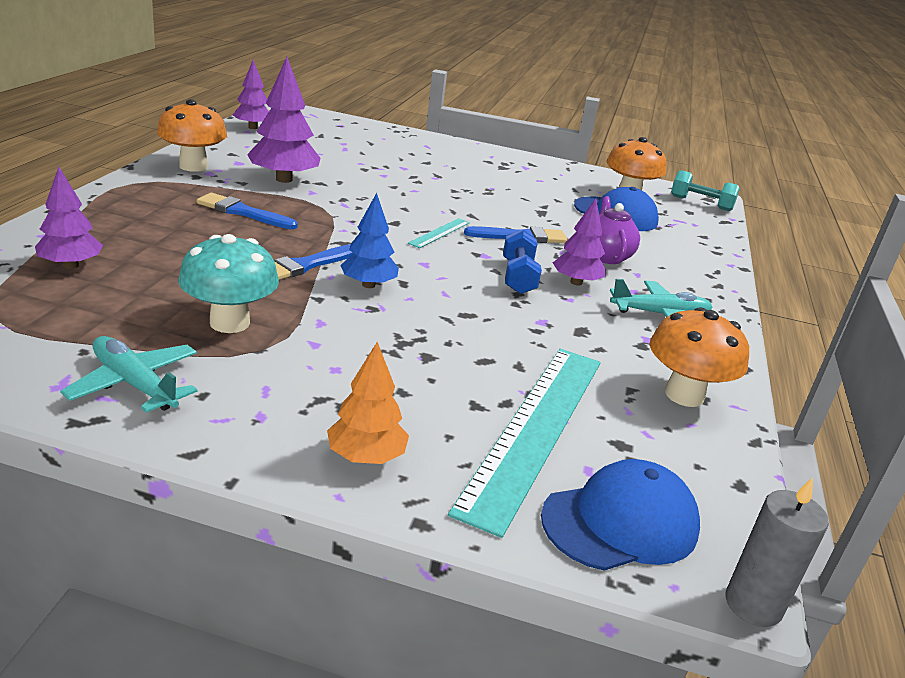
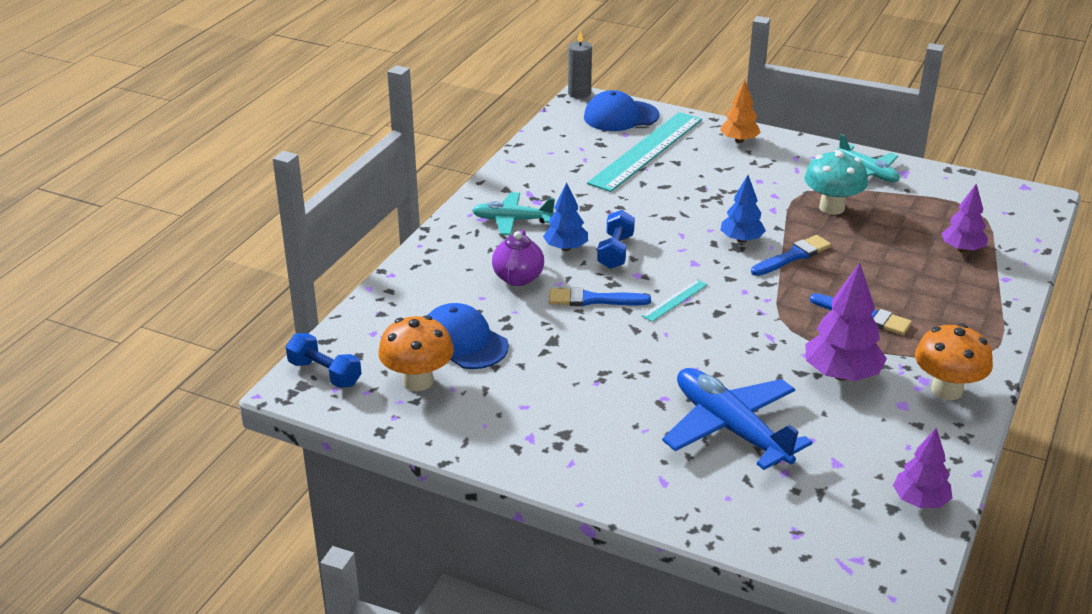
camera: 165 degrees left, 5 degrees up
(382, 161) = (730, 428): none -> blue plane
(576, 282) = (566, 248): purple tree -> blue tree
(684, 395) = (542, 166): orange mushroom -> none
(701, 203) = (325, 373): turquoise dumbbell -> blue dumbbell

